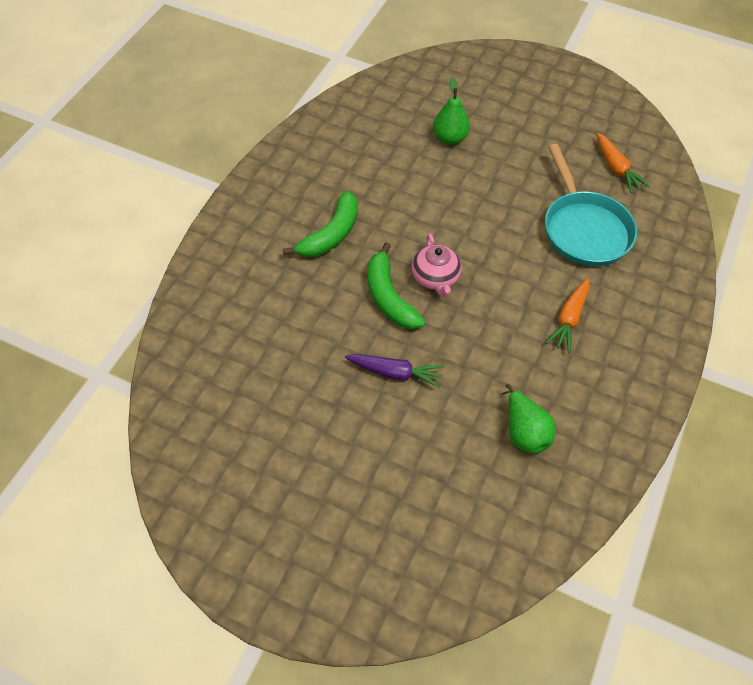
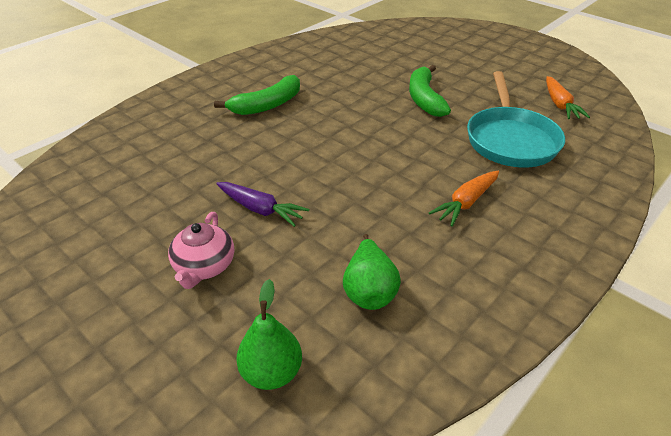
camera: 20 degrees right, 15 degrees down
(389, 297) = (291, 153): green banana -> green banana (424, 99)
(435, 277) = (343, 148): pink teapot -> pink teapot (204, 266)
(449, 138) = (407, 65): green pear -> green pear (271, 372)

